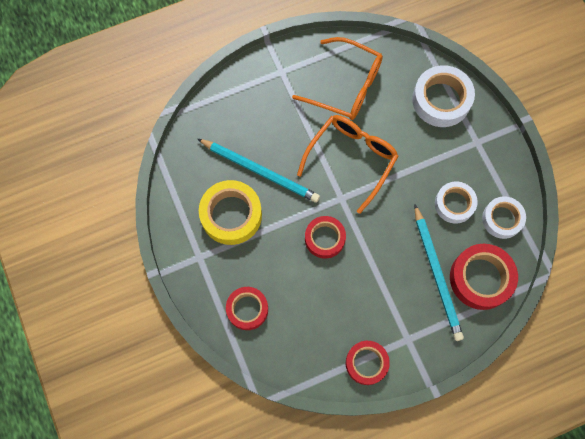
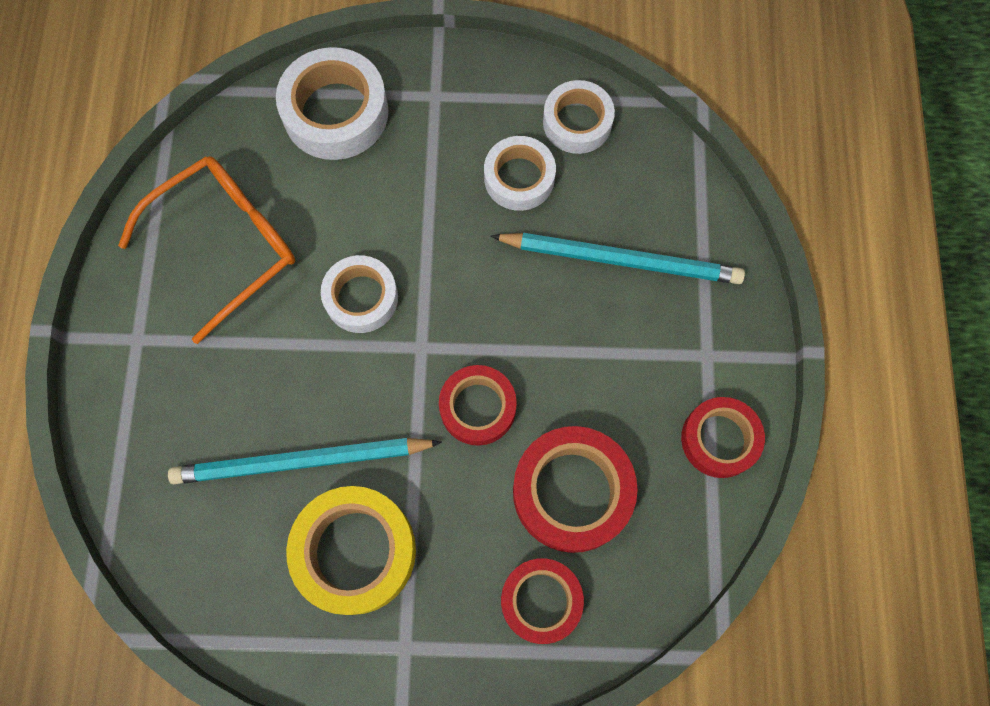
camera: 65 degrees left, 0 degrees up
(260, 171) = (301, 462): turquoise pencil -> turquoise pencil turned 150 degrees counterclockwise
(351, 159) = (361, 298): orange glasses -> white tape
(481, 278) = (657, 199): red tape -> red tape (572, 491)

